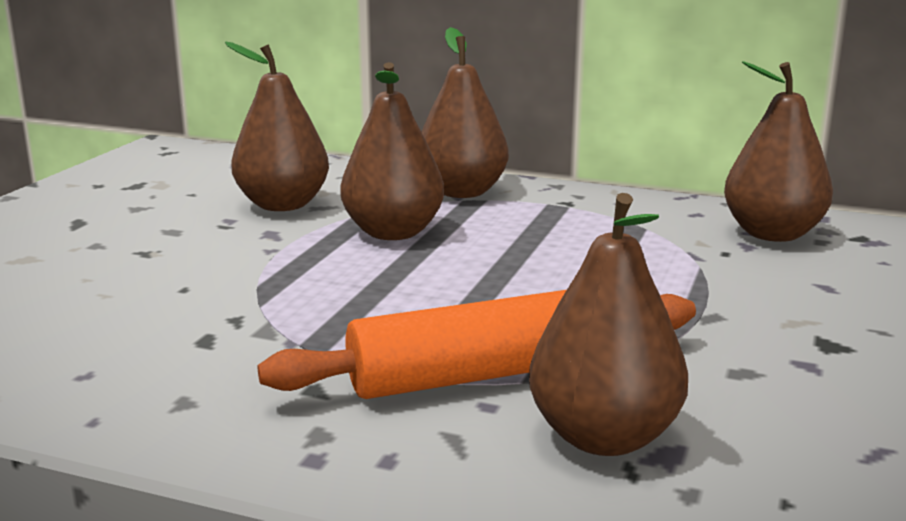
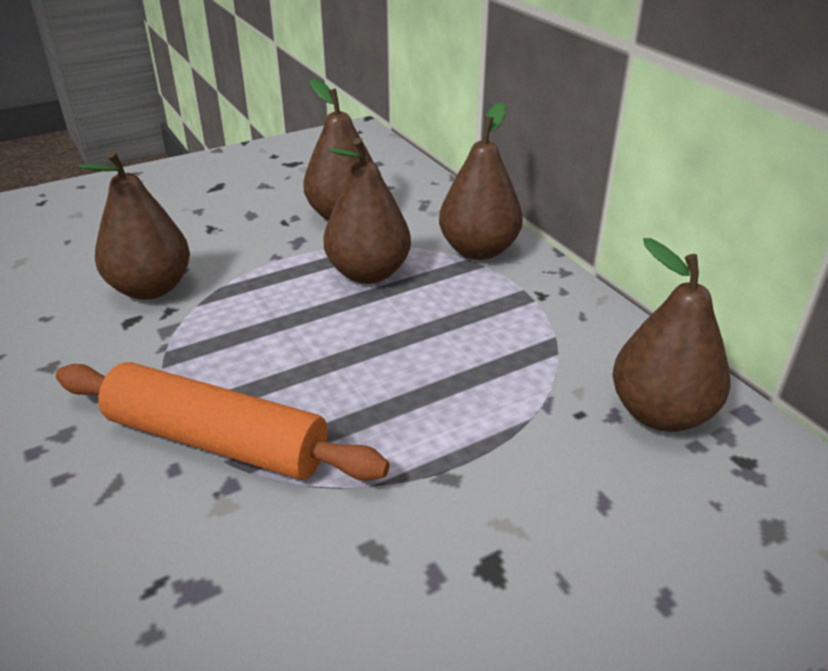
camera: 40 degrees right, 15 degrees up
(604, 437) = (186, 545): brown pear -> brown pear (151, 288)

